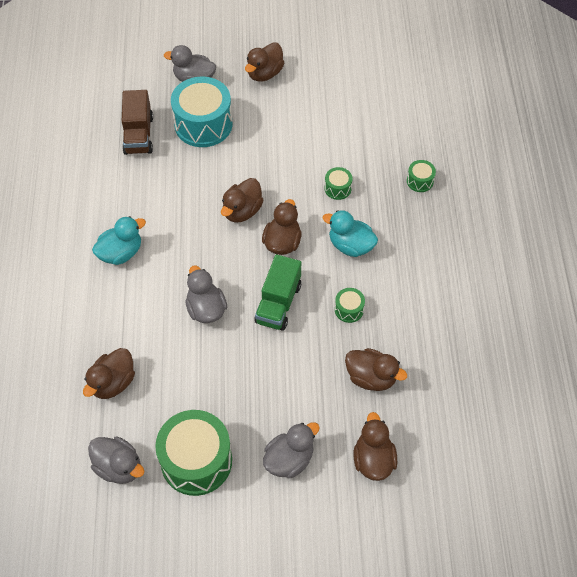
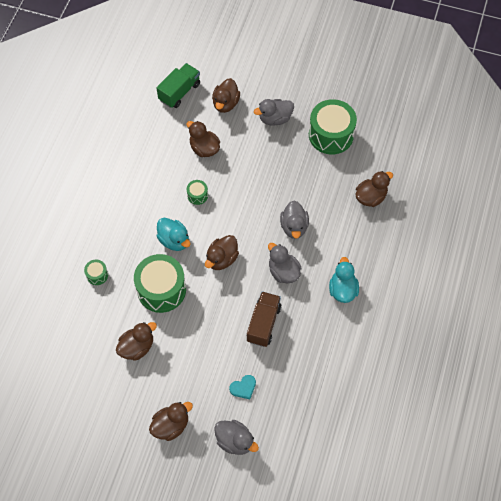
camera: 160 degrees left, 5 degrees up
(119, 467) = (379, 146): grey duck -> grey duck (283, 272)
(121, 253) = (342, 289): turquoise duck -> turquoise duck turned 105 degrees clockwise
(138, 135) = (301, 395): brown truck -> brown truck (263, 323)
(203, 124) = (243, 388): turquoise drum -> turquoise heart
(242, 211) = (241, 294): brown duck -> brown duck (137, 347)
(278, 303) = (243, 215): green truck -> green truck (179, 92)
(337, 188) = (161, 289): green drum -> green drum, size x2.24

